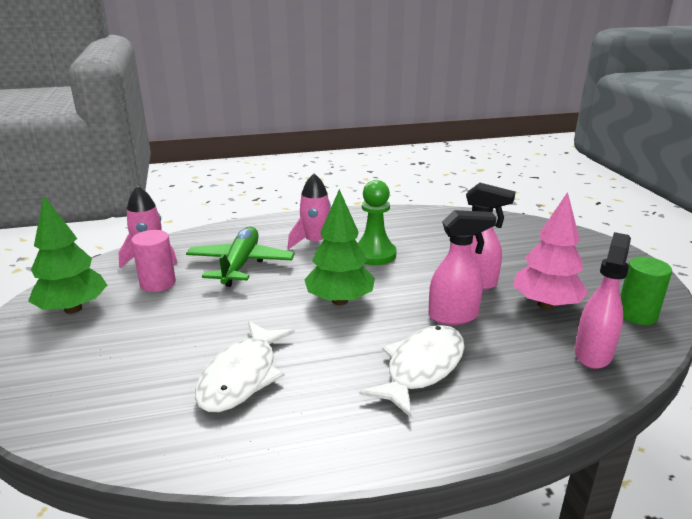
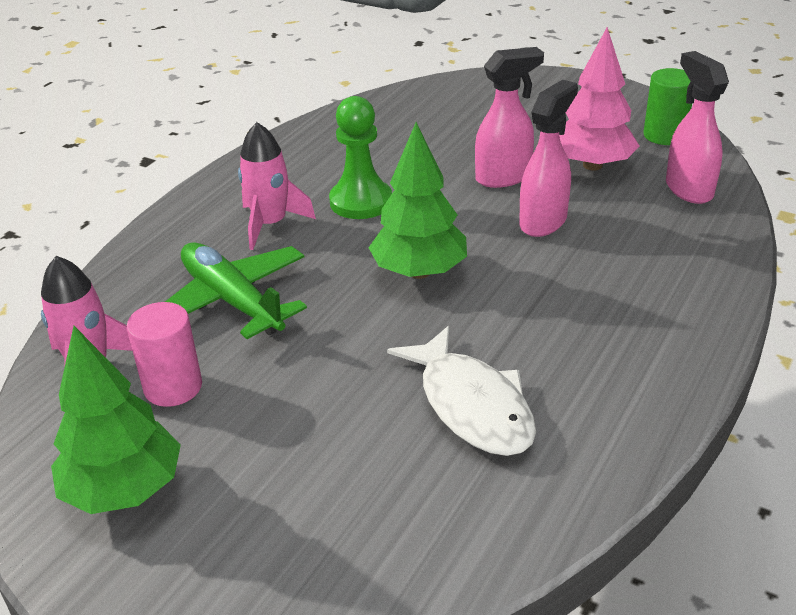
camera: 45 degrees left, 10 degrees up
(421, 368) = (599, 286): white fish -> none

